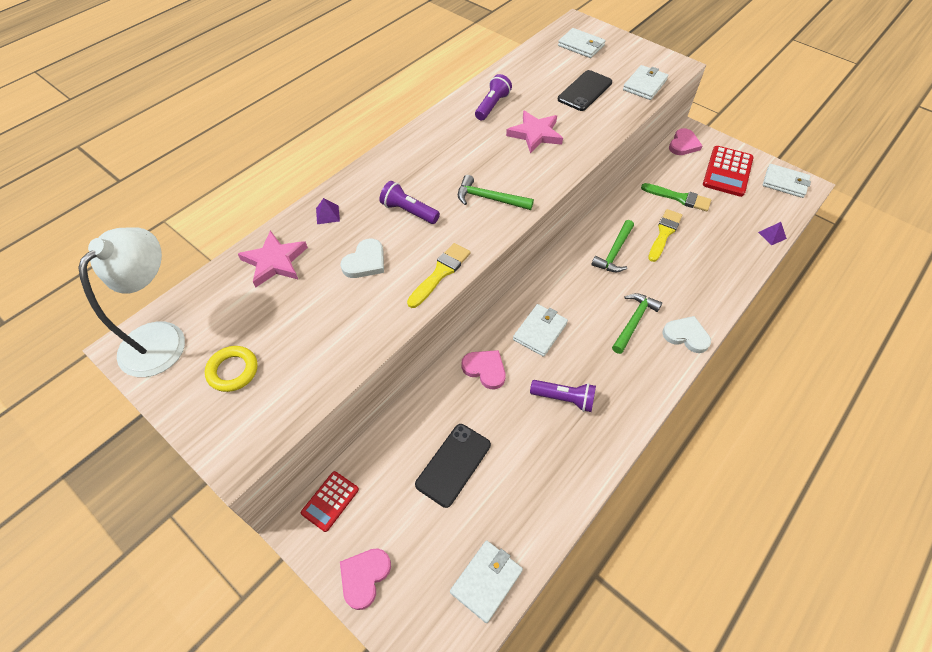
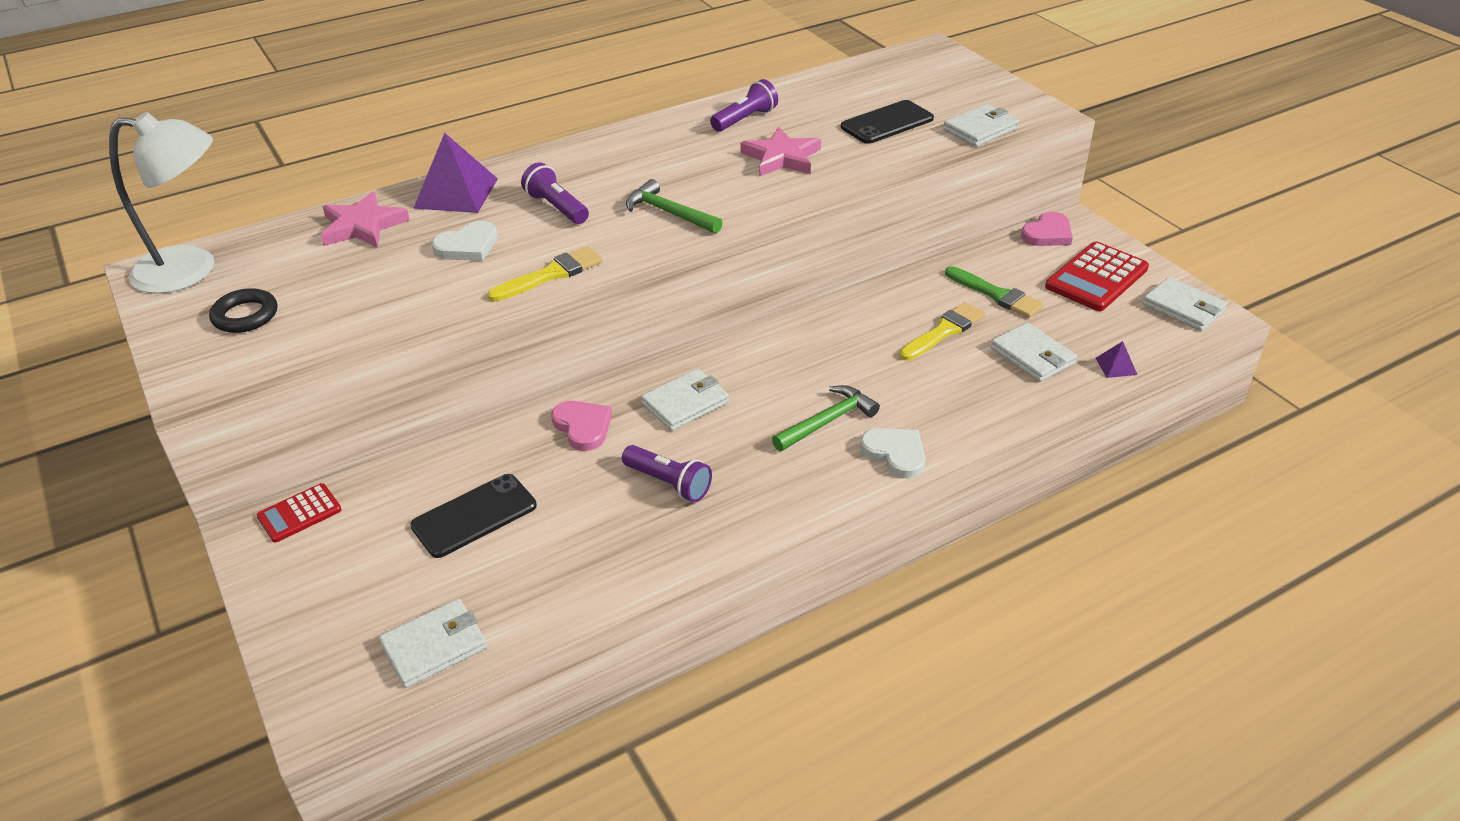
camera: 20 degrees right, 15 degrees down
(162, 337) = (191, 270): white lamp -> white lamp turned 45 degrees clockwise
(233, 371) = (245, 316): yellow ring -> black ring
(327, 214) = (456, 193): purple pyramid -> purple pyramid, size x2.20
(364, 577) = (289, 599): pink heart -> none
(581, 45) = (919, 74): white wallet -> white wallet (1033, 356)
(614, 252) = (853, 338): green hammer -> none

